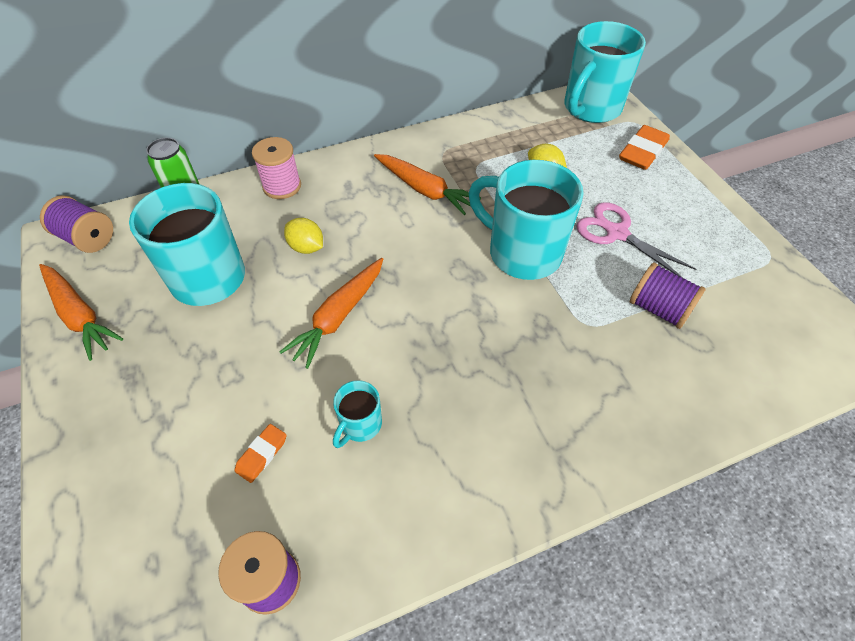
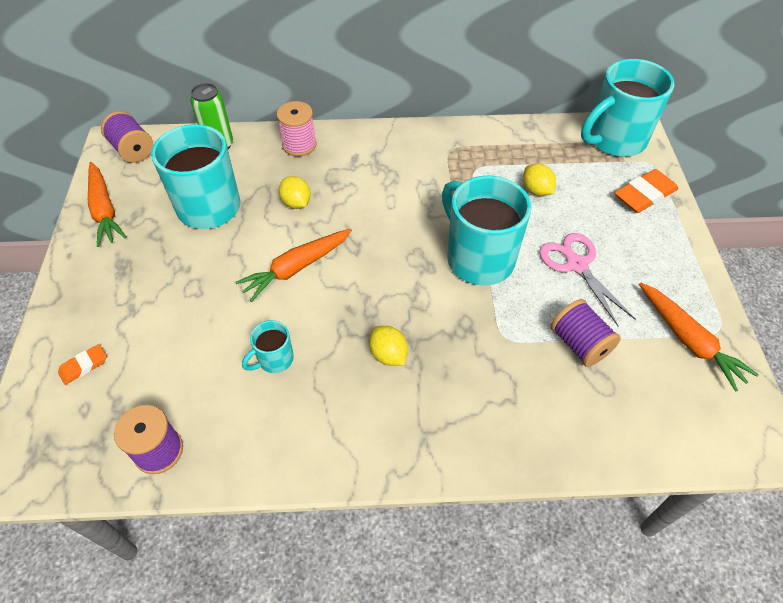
camera: 20 degrees right, 0 degrees up
(262, 454) = (191, 357): orange eraser -> orange eraser (84, 366)
(424, 190) = (418, 179): orange carrot -> orange carrot (688, 340)
(480, 379) = (388, 354): none -> yellow lemon

